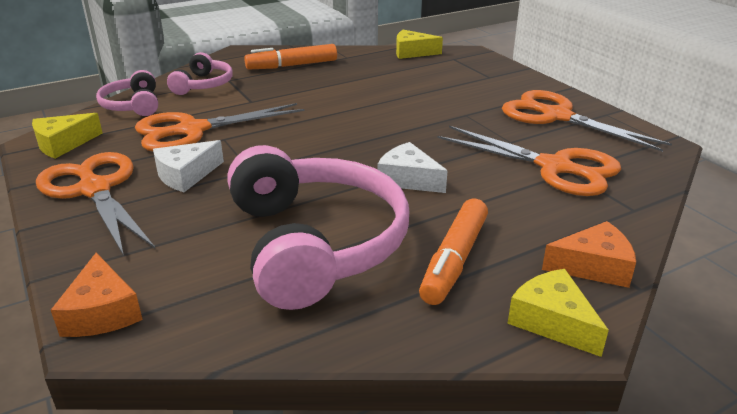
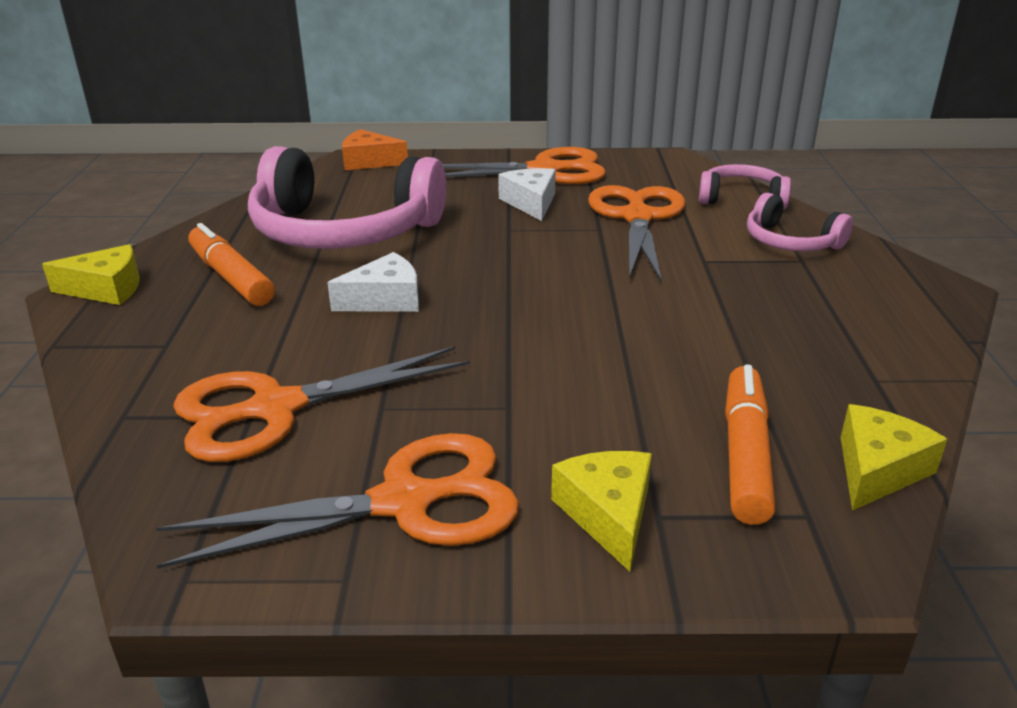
camera: 120 degrees right, 0 degrees up
(63, 144) = (657, 166): yellow cheese -> yellow cheese (608, 514)
(292, 65) = (846, 317): orange marker -> orange marker (745, 454)
(593, 266) = (111, 337): orange cheese -> none

